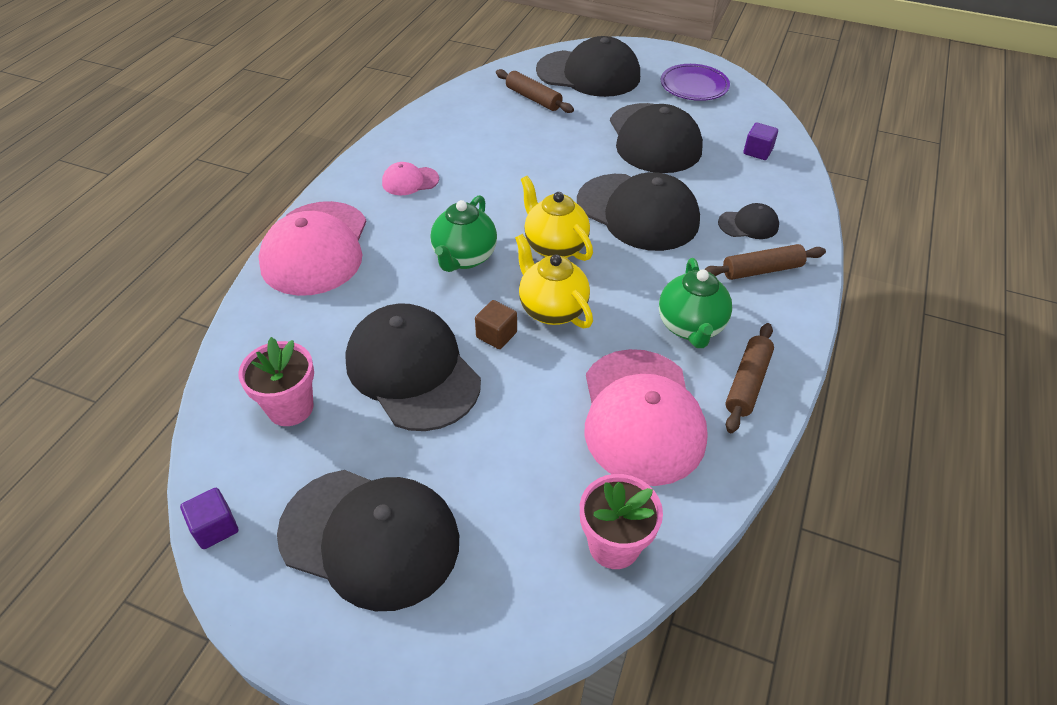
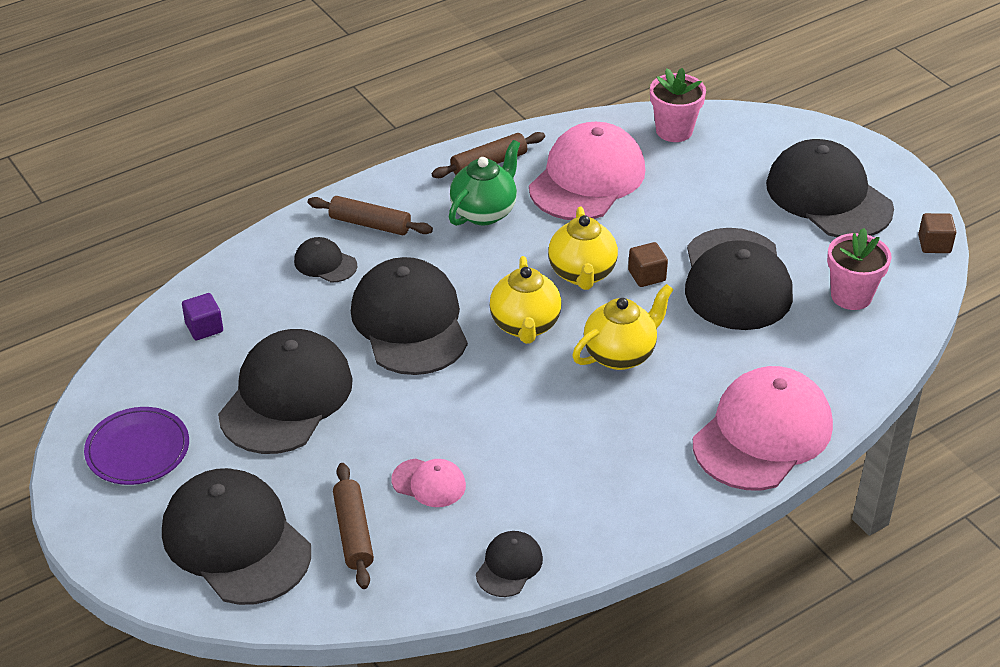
camera: 145 degrees left, 5 degrees down
(215, 527) = (934, 244): purple cube -> brown cube
(410, 181) = (609, 473): pink cap -> pink cap (429, 483)
(432, 117) = (509, 566): none -> black cap
(464, 258) = (620, 354): green teapot -> yellow teapot

